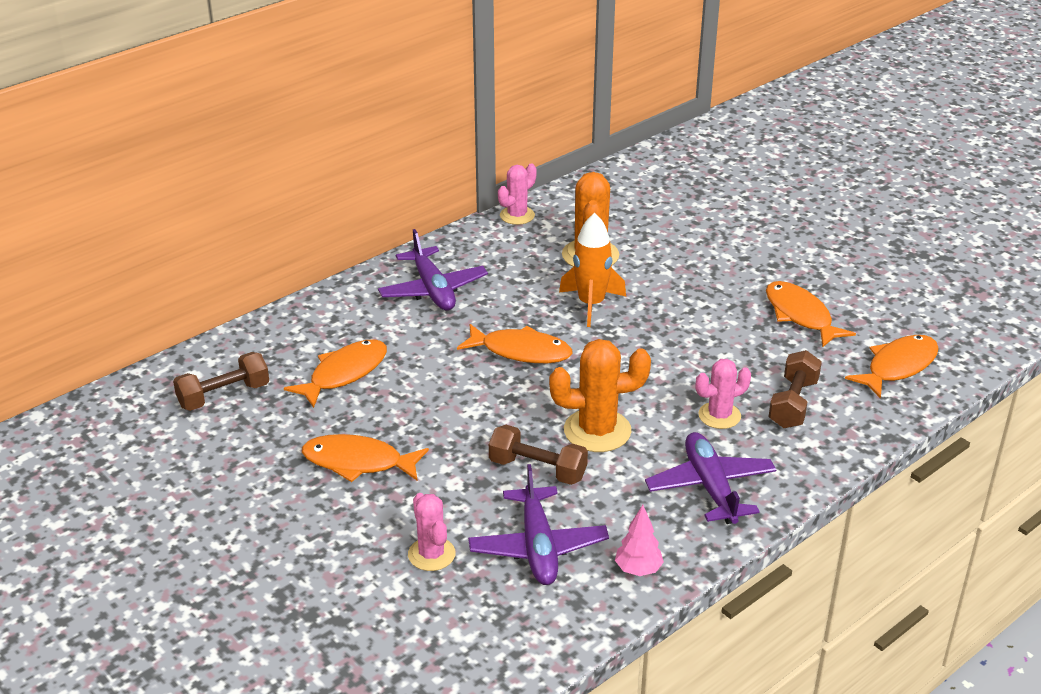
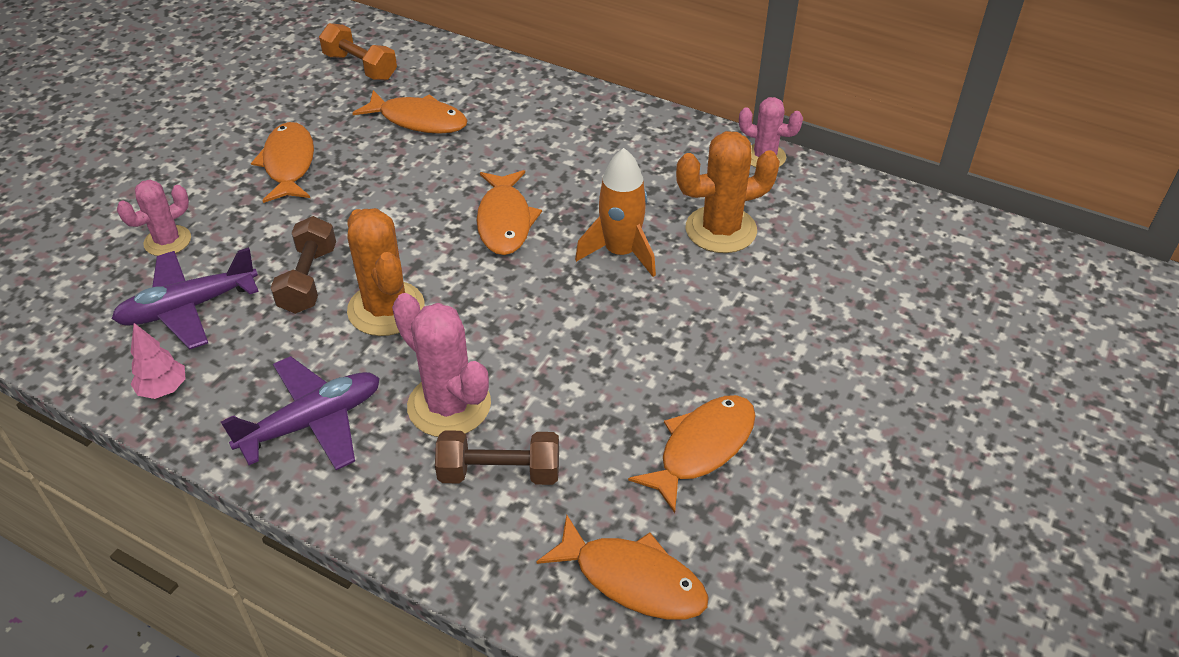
camera: 70 degrees right, 10 degrees up
(224, 396) = (360, 67): brown dumbbell -> orange dumbbell
(433, 289) = (584, 136): purple plane -> none
(719, 415) = (449, 405): pink cactus -> pink cactus, size x1.57

